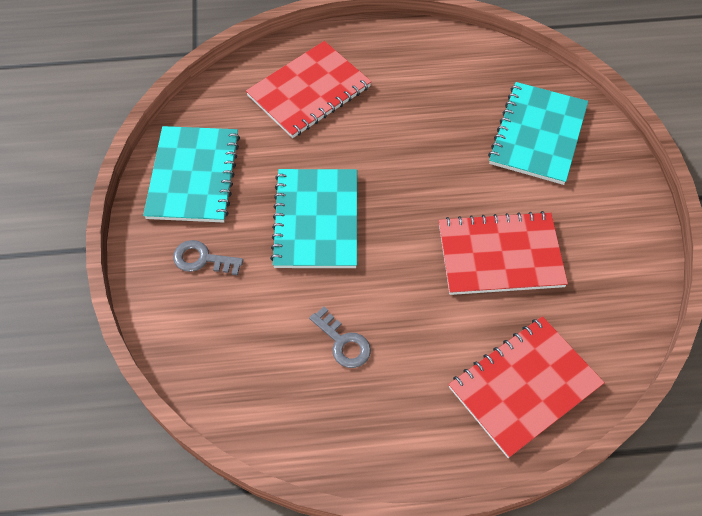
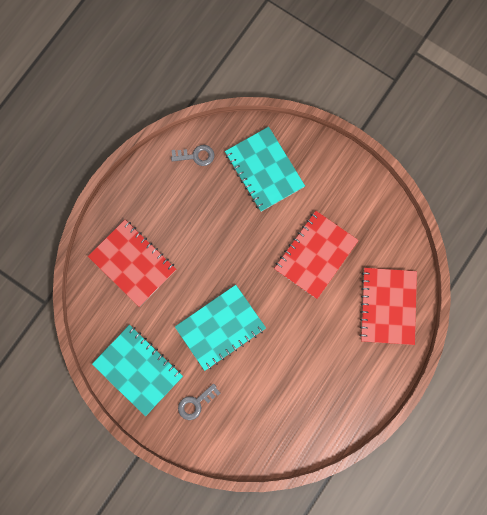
camera: 50 degrees left, 20 degrees up
(309, 91) = (132, 263): red notebook -> red notebook turned 45 degrees counterclockwise
(316, 220) = (220, 327): turquoise notebook -> turquoise notebook turned 75 degrees counterclockwise
(343, 342) = (299, 370): grey key -> grey key (196, 156)

